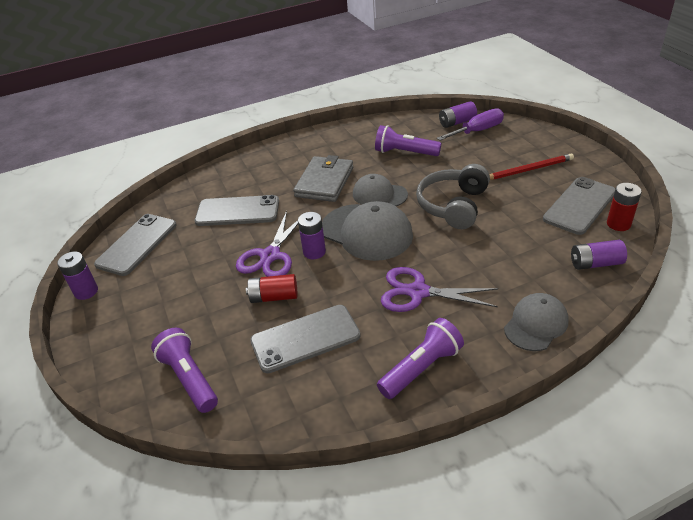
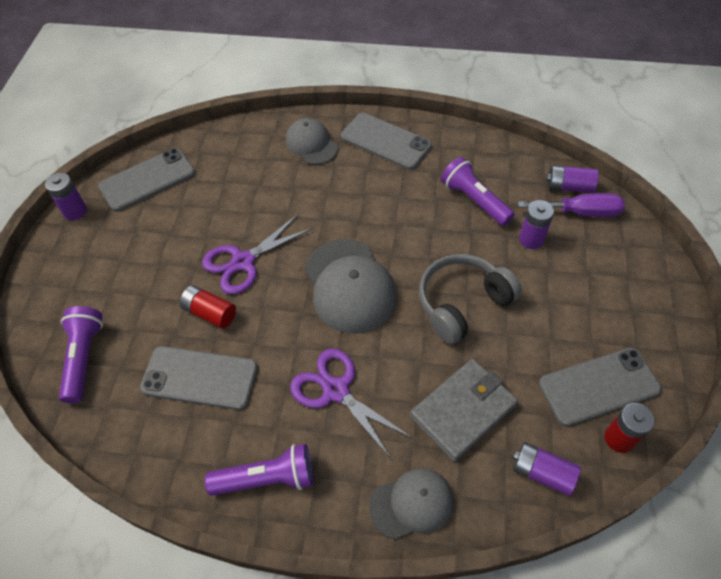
camera: 30 degrees right, 15 degrees up
(237, 211) = (256, 189): grey phone -> grey phone (385, 141)
(314, 252) = (284, 281): purple battery -> purple battery (531, 239)
(324, 182) = (362, 196): grey wallet -> grey wallet (463, 410)
(379, 194) = (401, 244): grey cap -> grey cap (311, 144)
(529, 169) = (588, 302): red pencil -> none

